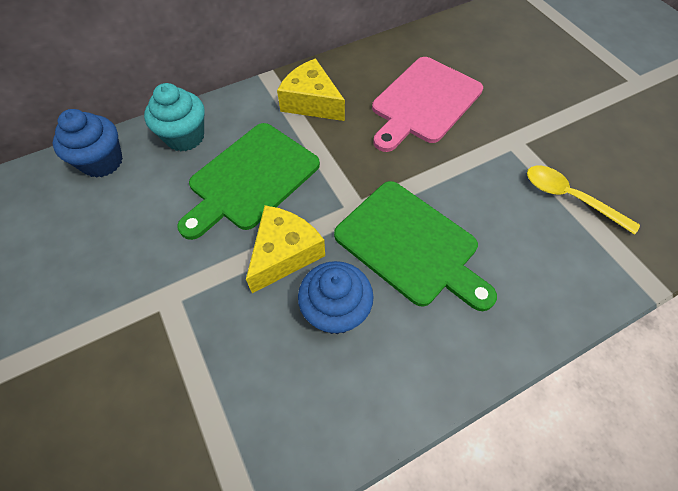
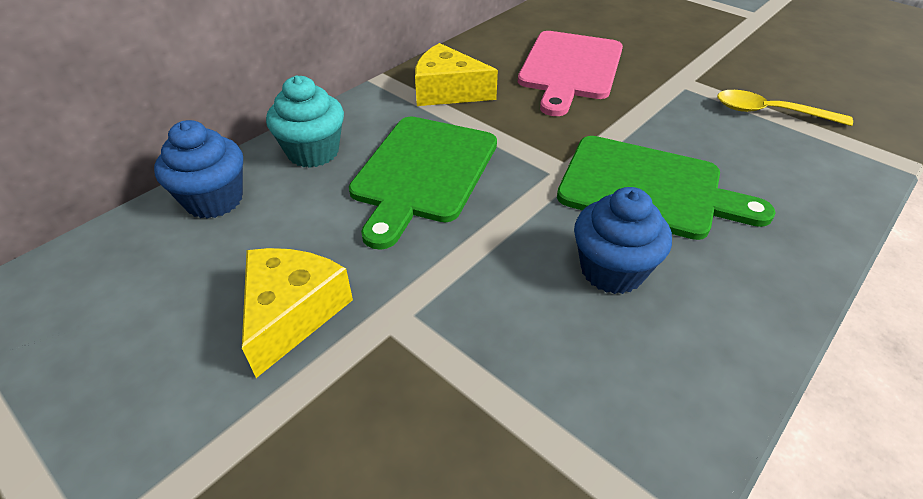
camera: 20 degrees left, 15 degrees down
(284, 253) = (513, 232): yellow cheese -> yellow cheese (292, 313)

